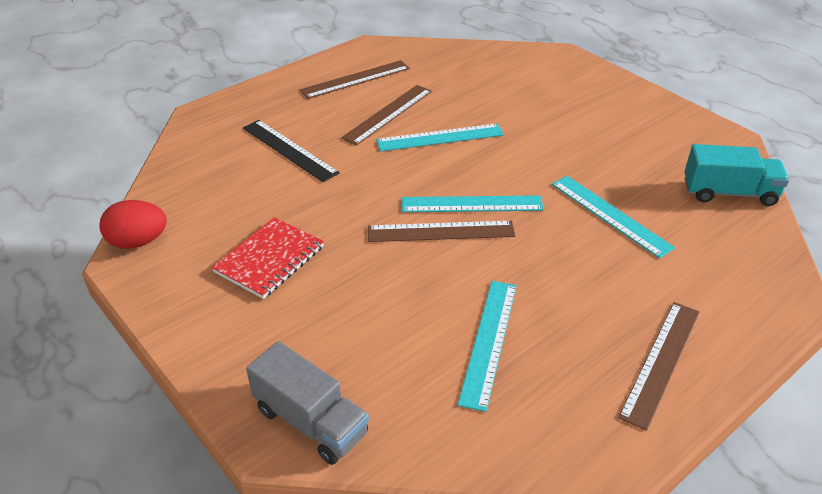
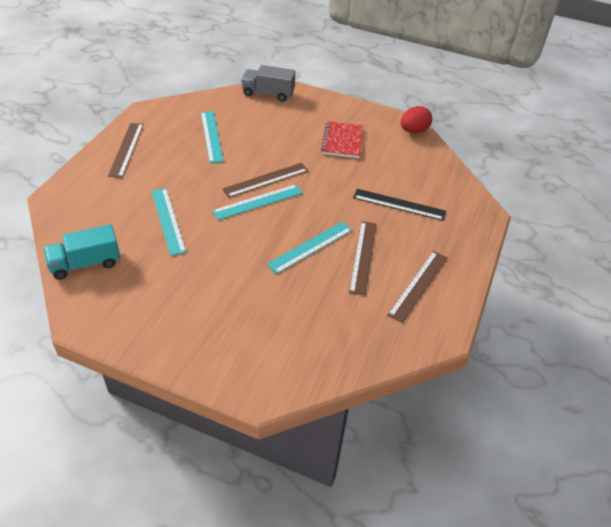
camera: 150 degrees right, 5 degrees up
(610, 215) = (168, 220): turquoise ruler -> turquoise ruler turned 45 degrees clockwise

